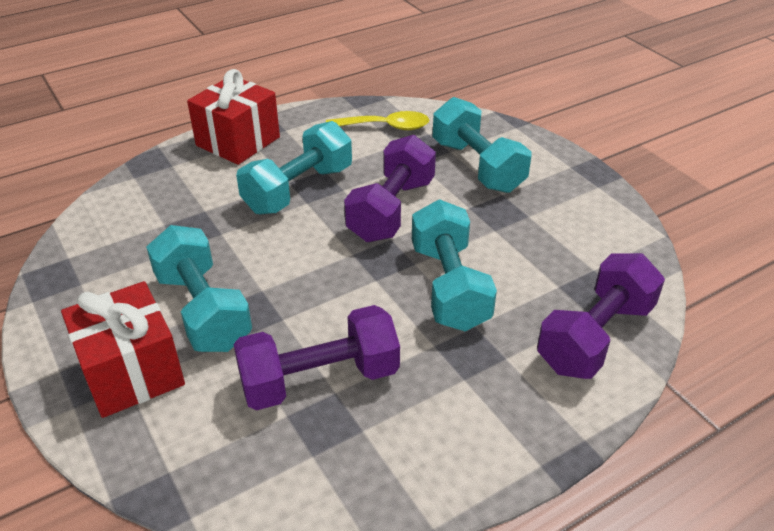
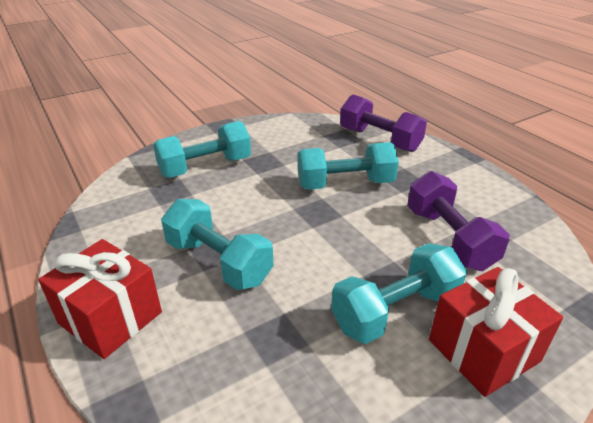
camera: 90 degrees left, 5 degrees down
(385, 127) = (127, 211): yellow spoon -> none
(391, 210) = (257, 207): purple dumbbell -> none

